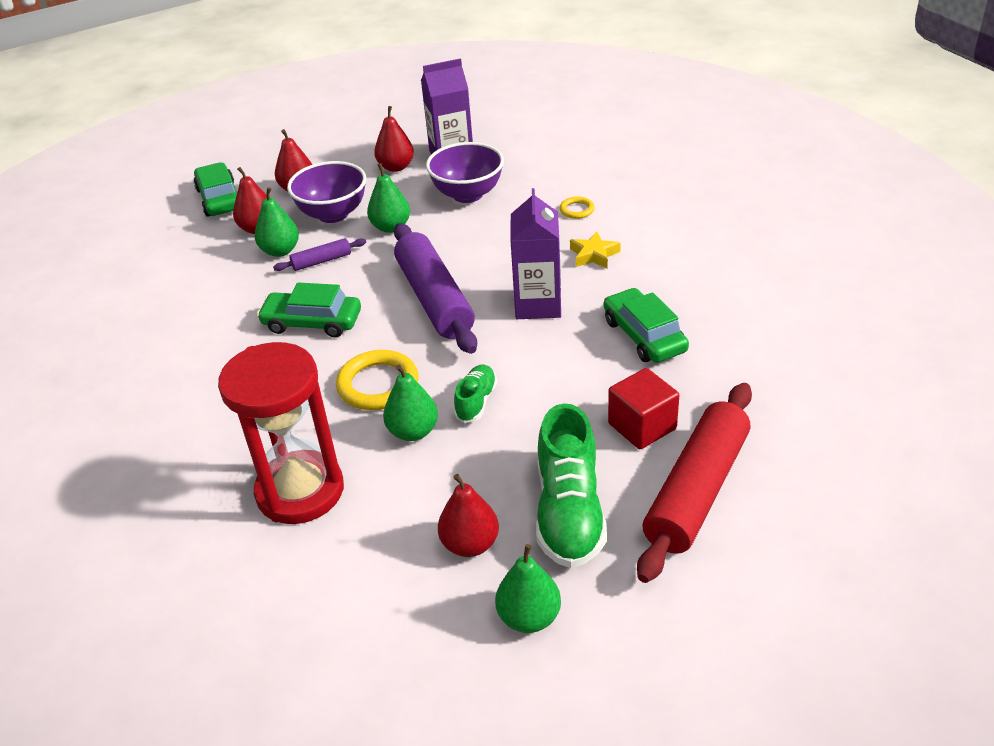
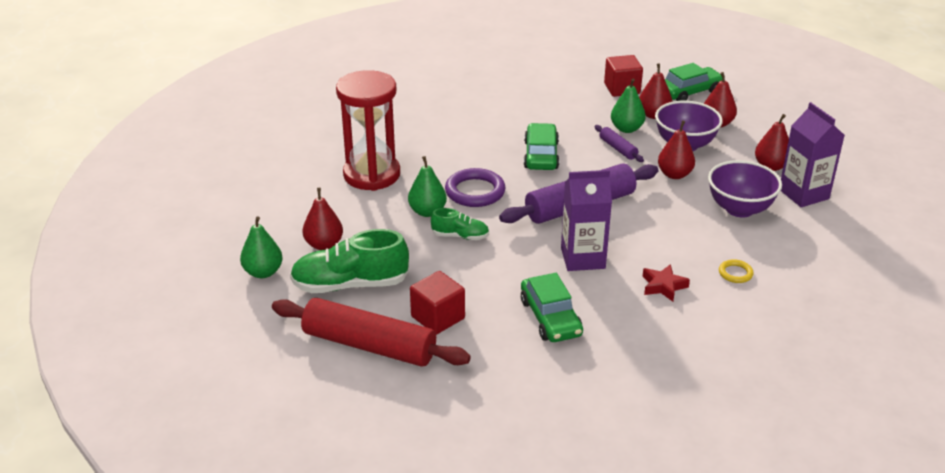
camera: 80 degrees right, 5 degrees down
(184, 246) = (622, 89): none -> red cube
(378, 385) = (475, 191): yellow ring -> purple ring
(391, 227) = (674, 174): green pear -> red pear
(594, 255) = (663, 286): yellow star -> red star
(644, 336) = (550, 318): green car -> green car turned 105 degrees clockwise

